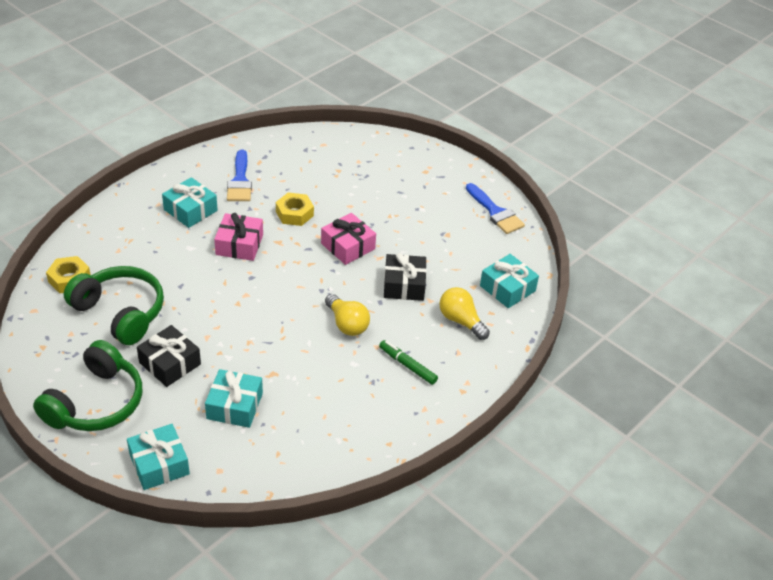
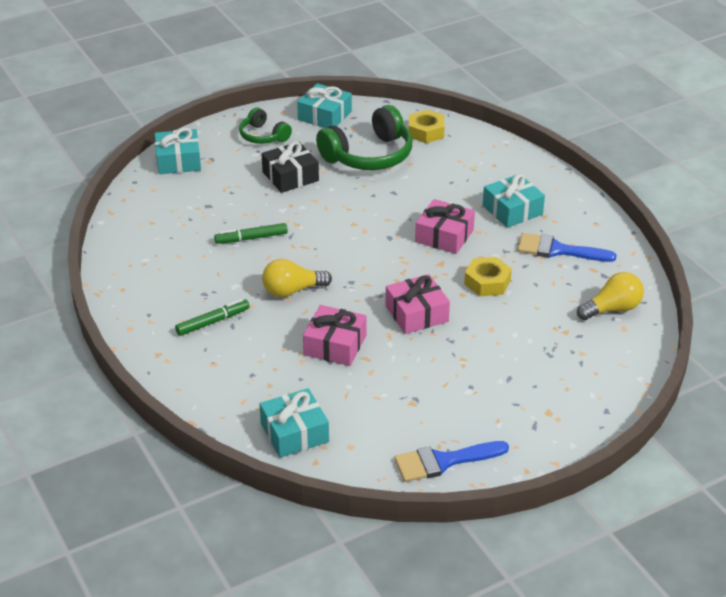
camera: 110 degrees right, 5 degrees down
(96, 403) = (263, 136): green headphones -> green headphones, size x0.56
(235, 406) = (220, 206): turquoise gift -> turquoise gift (324, 116)
(281, 369) = (251, 238): none -> green marker
(404, 285) = (335, 345): black gift -> pink gift
(461, 321) = (258, 378): yellow light bulb -> yellow light bulb (612, 309)

